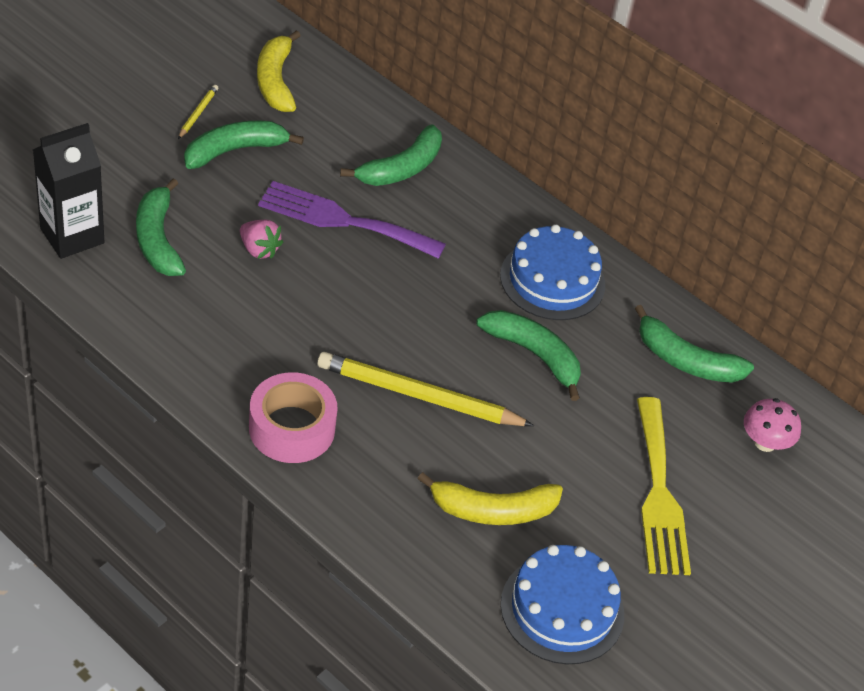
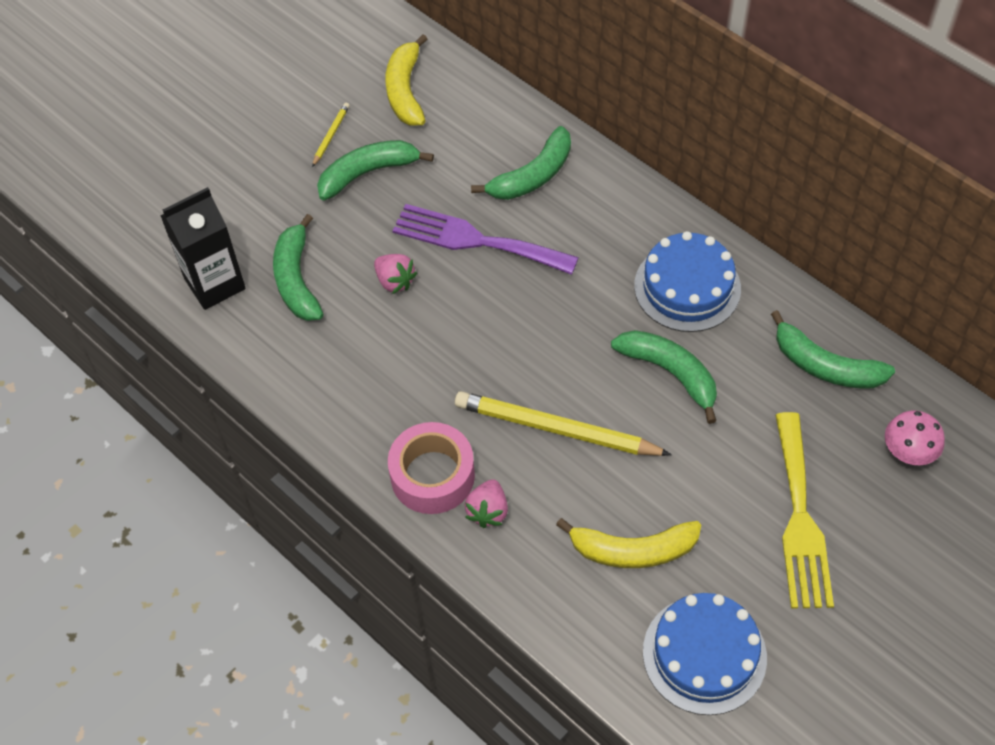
camera: 10 degrees right, 10 degrees up
(347, 464) = (488, 511): none -> pink strawberry

